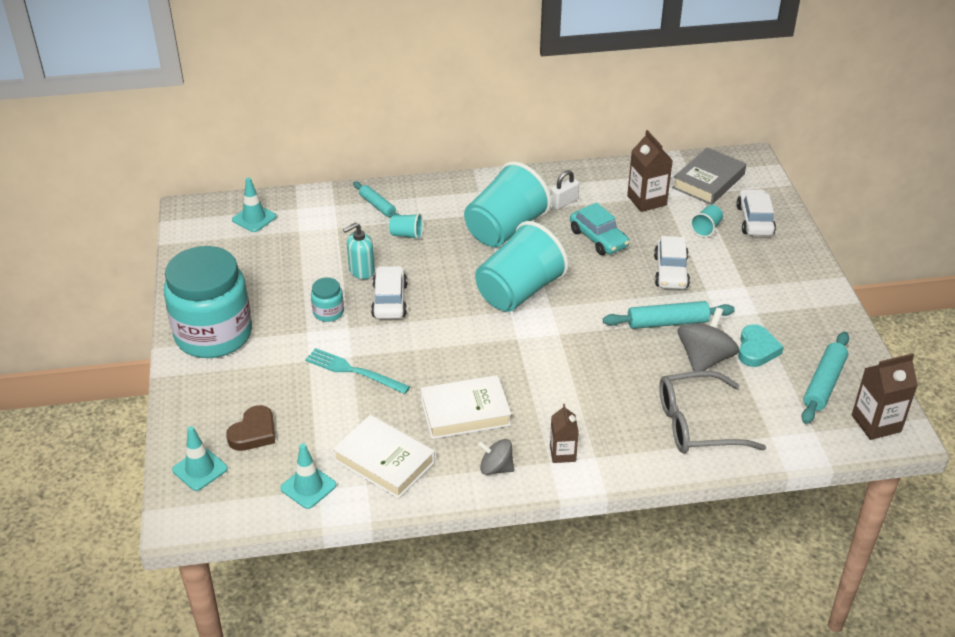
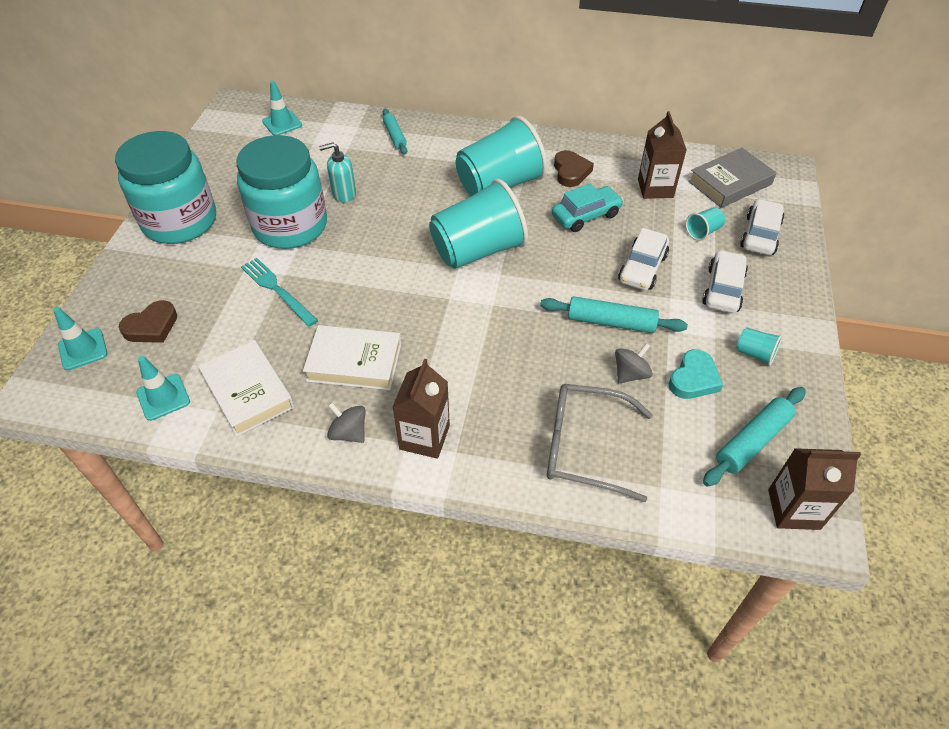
camera: 20 degrees right, 10 degrees up
(328, 312) = (290, 226): turquoise jar -> turquoise jar, size x2.45
(389, 300) = (351, 228): white car -> white car (723, 289)
(406, 235) = (405, 169): turquoise cup -> turquoise cup (754, 354)
(562, 453) = (424, 437): brown carton -> brown carton, size x1.57
(564, 202) = (571, 172): white padlock -> brown heart
(598, 238) = (586, 215): turquoise car -> turquoise car turned 105 degrees counterclockwise
(704, 359) = (630, 374): grey spinning top -> grey spinning top, size x0.62

